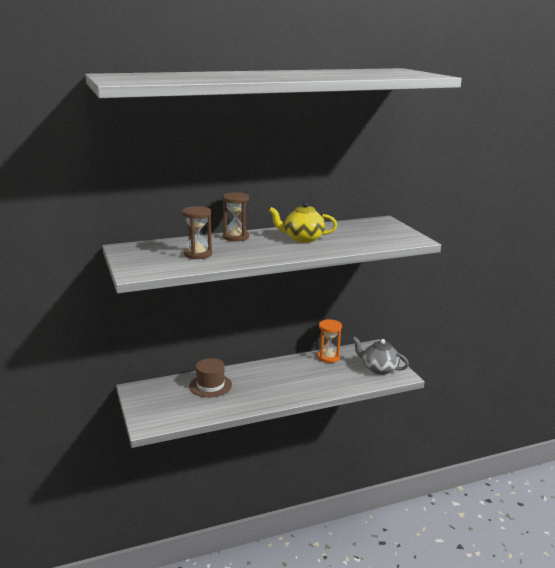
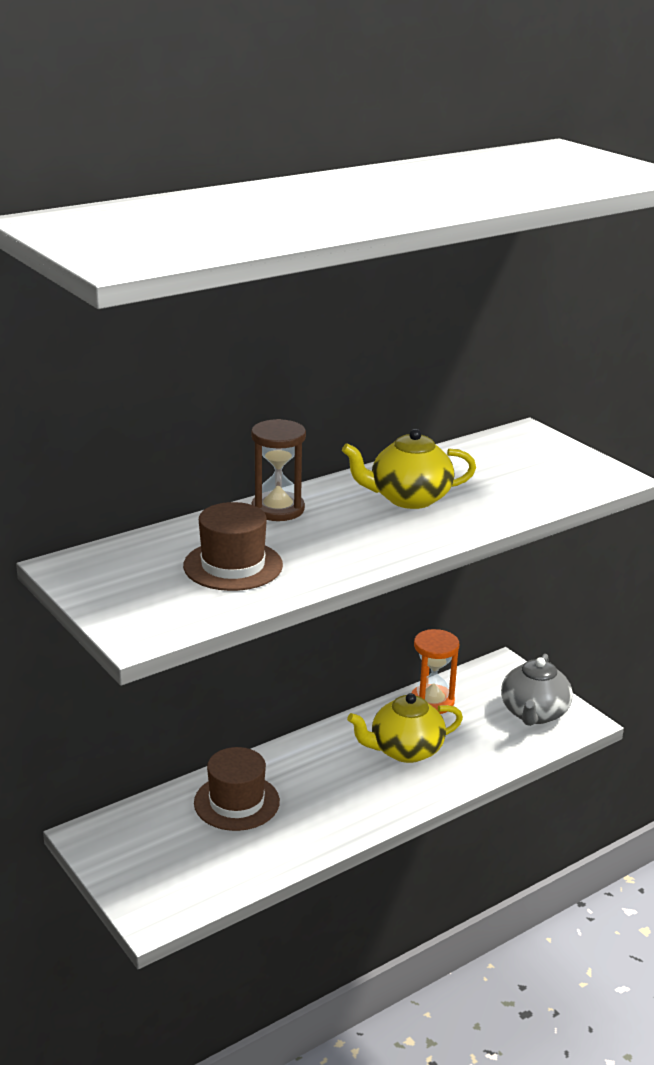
camera: 15 degrees left, 5 degrees up
(198, 254) = (233, 565): brown hourglass -> brown hat
(304, 375) = (405, 750): none -> yellow teapot
(378, 369) = (534, 713): grey teapot -> grey teapot turned 90 degrees counterclockwise

